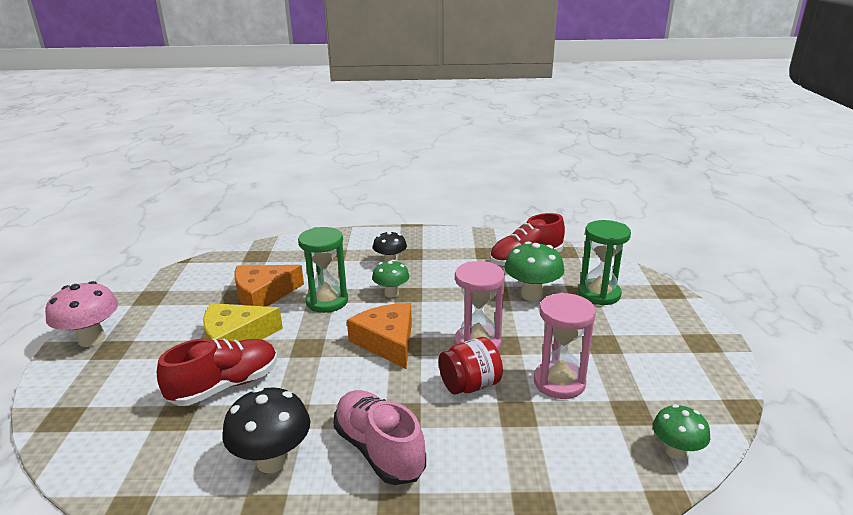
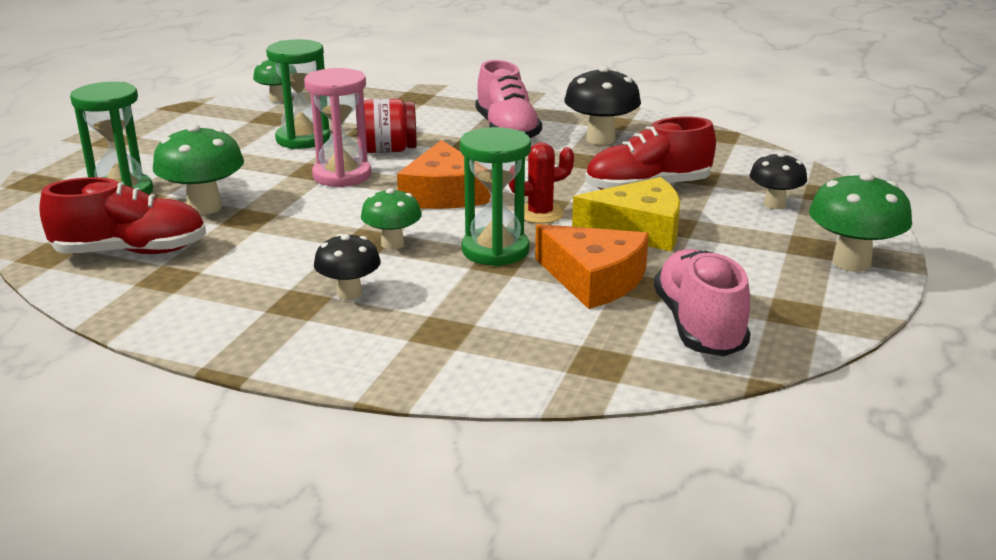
camera: 160 degrees left, 0 degrees up
(92, 339) = (851, 263): pink mushroom -> green mushroom
(118, 390) = (774, 204): none -> black mushroom
(206, 279) = (699, 326): none -> pink shoe
(263, 294) = (594, 279): orange cheese -> orange cheese turned 45 degrees clockwise
(308, 337) = (540, 214): none -> red cactus
(559, 382) = (303, 139): pink hourglass -> green hourglass

